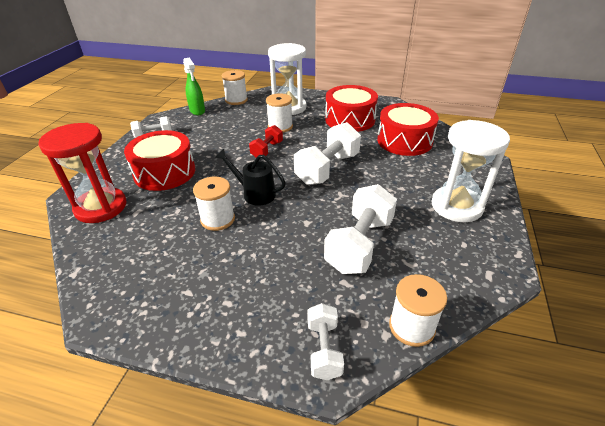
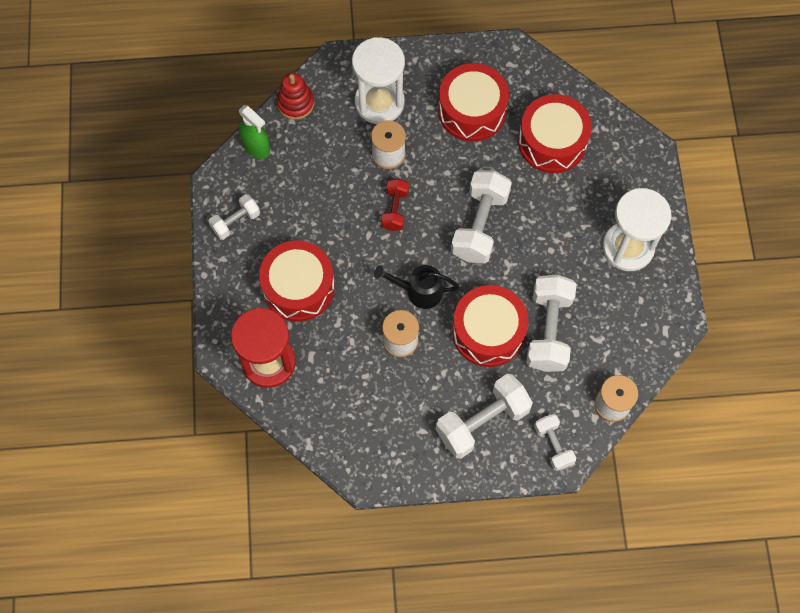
camera: 20 degrees left, 30 degrees up
(236, 100) = (295, 103): white spool -> red stacking toy
(254, 301) = (482, 422): none -> white dumbbell
(300, 232) = (488, 332): none -> red drum

